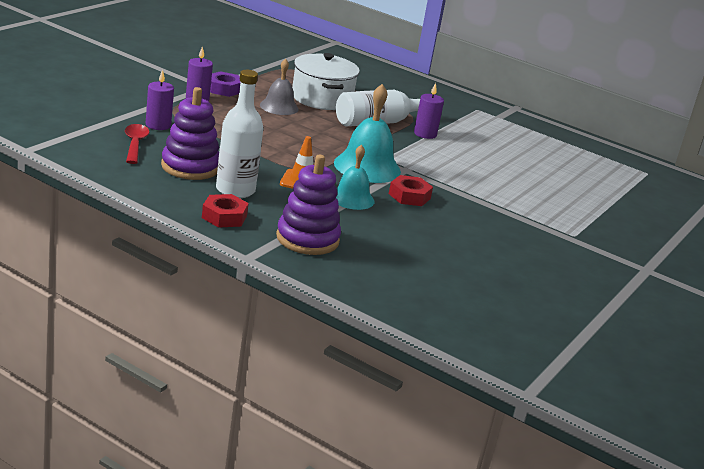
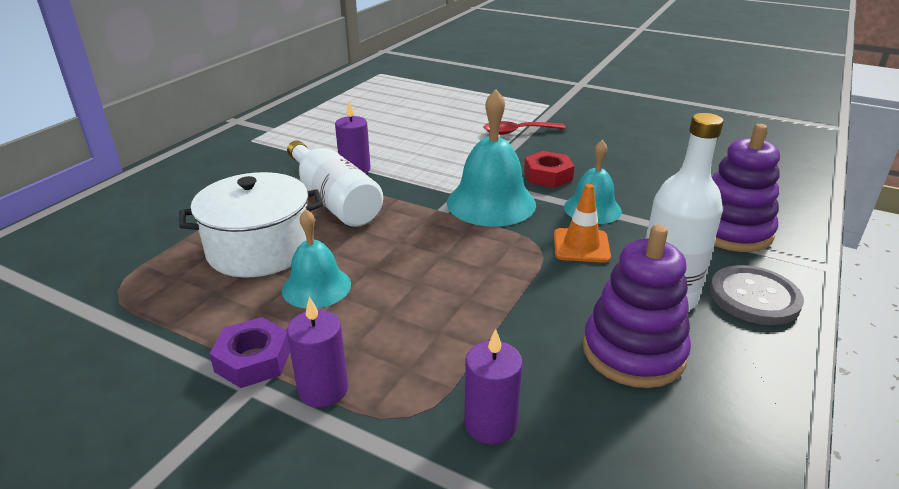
camera: 90 degrees left, 5 degrees up
(135, 144) = (605, 440): red spoon -> red spoon (518, 132)
(224, 217) = (754, 297): red nut -> grey button
(279, 107) = (316, 287): grey bell -> turquoise bell

